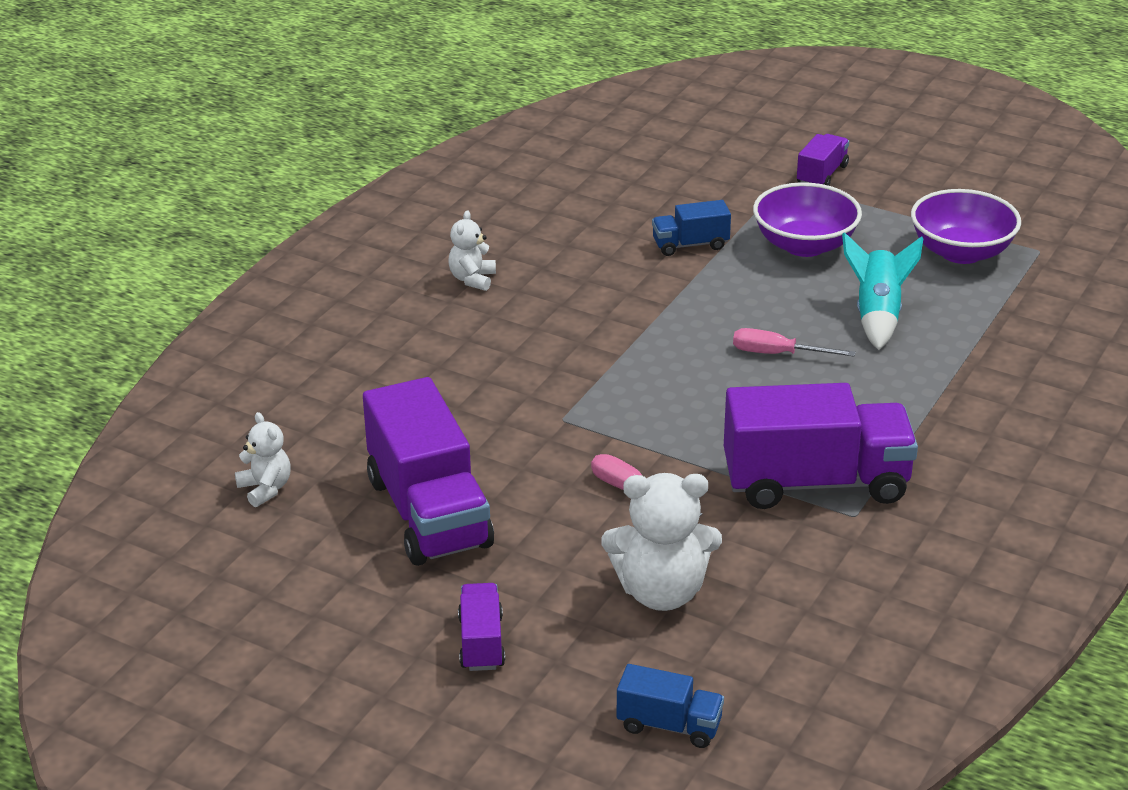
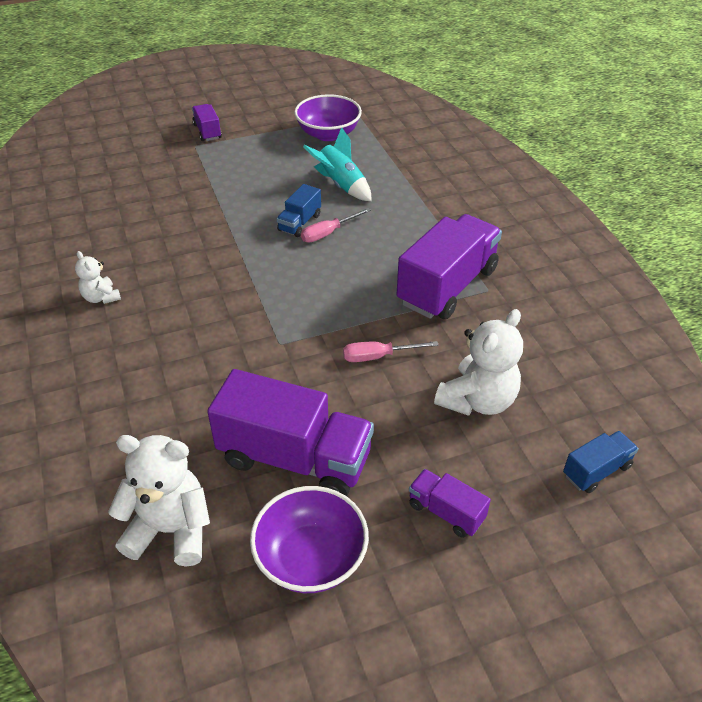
camera: 50 degrees left, 10 degrees up
(265, 489) = (170, 530): white teddy bear -> white teddy bear, size x1.83
(690, 245) = (197, 203): blue truck -> blue truck (299, 223)
(804, 245) = (254, 171): purple bowl -> purple bowl (311, 558)

